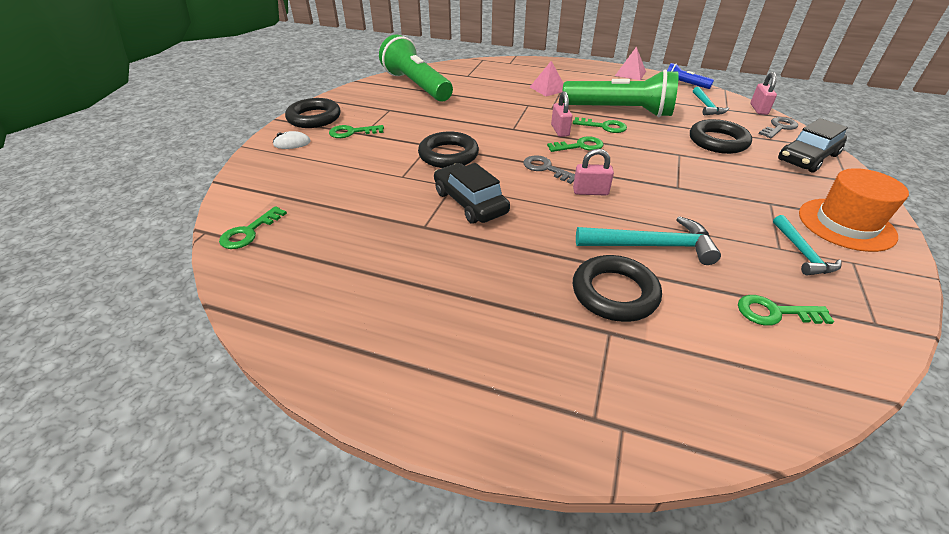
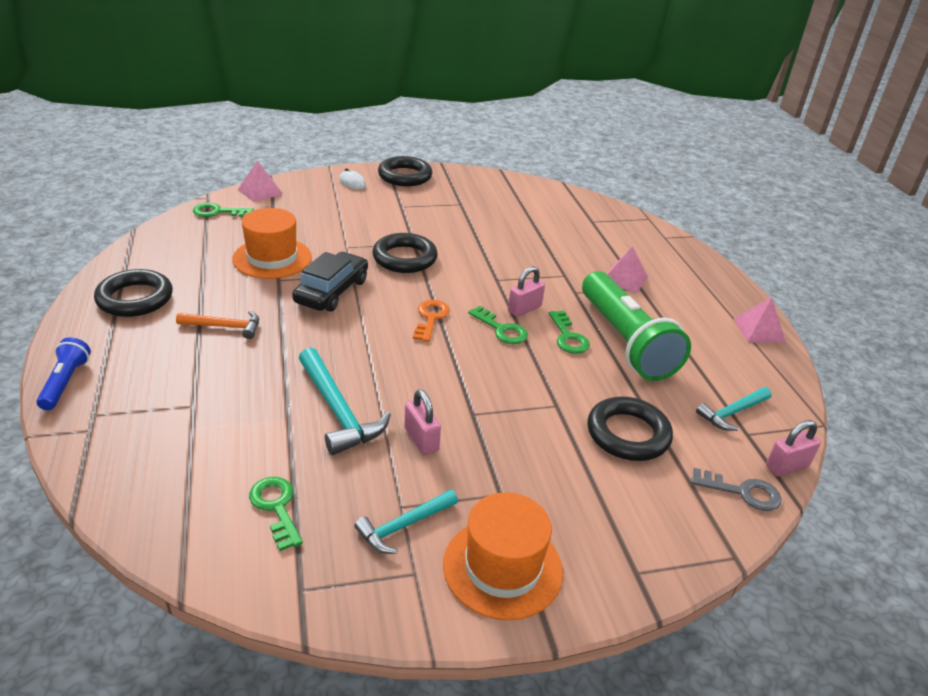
camera: 55 degrees right, 5 degrees down
(240, 195) = (260, 191): none -> pink pyramid
(352, 132) = (398, 201): green key -> none
(381, 220) = (272, 258): none -> orange hat
(416, 85) = (529, 201): green flashlight -> none
(483, 279) = (225, 327): none -> orange hammer
(546, 169) = (430, 318): grey key -> orange key
(590, 192) = (409, 355): pink padlock -> pink padlock (421, 440)
(614, 293) = (247, 399): black ring -> black ring (135, 298)
(684, 84) = (785, 383): blue flashlight -> blue flashlight (66, 382)
(807, 157) = (668, 526): black car -> none

